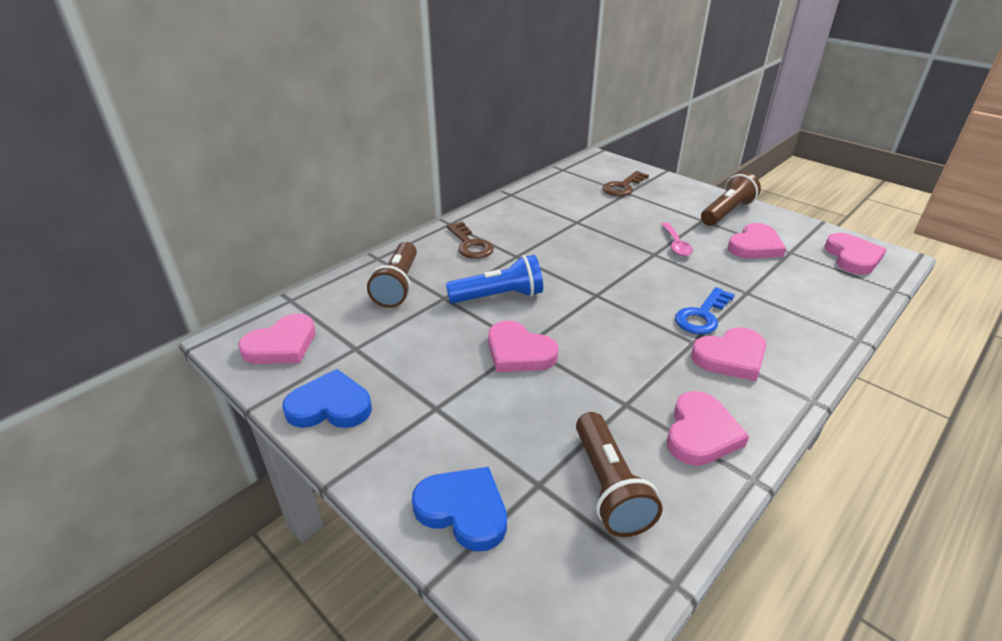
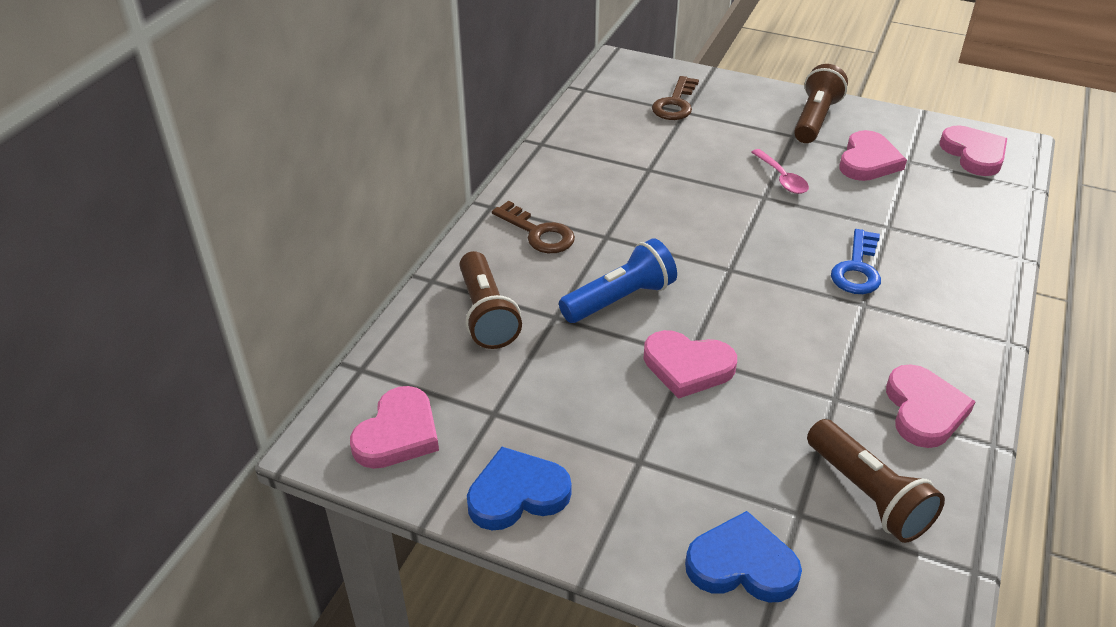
camera: 20 degrees left, 5 degrees up
(730, 357) = (910, 314): pink heart -> none

